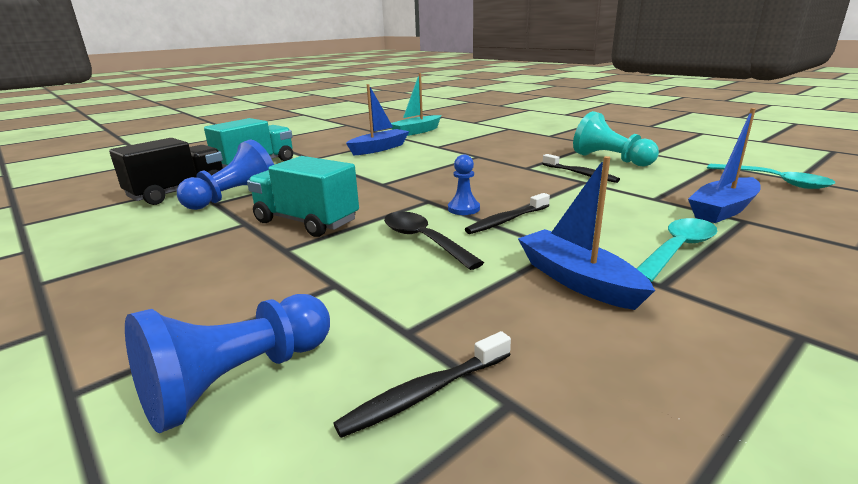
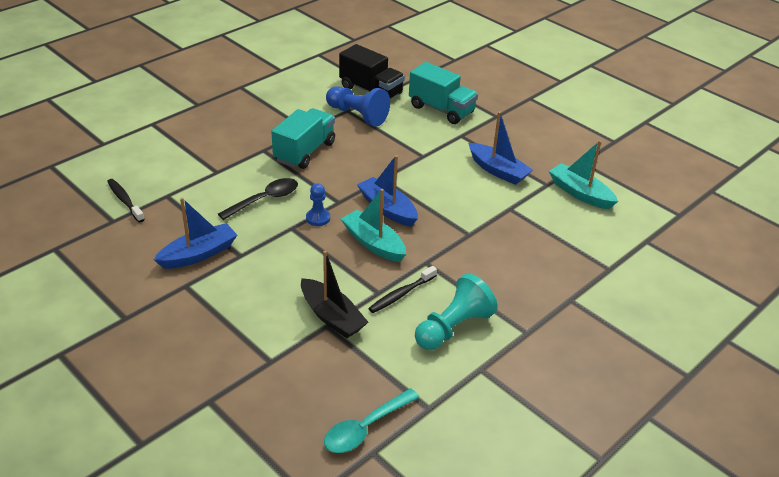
camera: 85 degrees right, 15 degrees up
(238, 380) = (147, 157): blue pawn -> none
(505, 184) = (373, 243): none -> turquoise boat
(506, 220) = (291, 236): black toothbrush -> none
(639, 197) = (332, 316): none -> black boat
(677, 250) = (226, 306): turquoise spoon -> none
(723, 210) = (293, 357): blue boat -> blue boat (387, 209)

